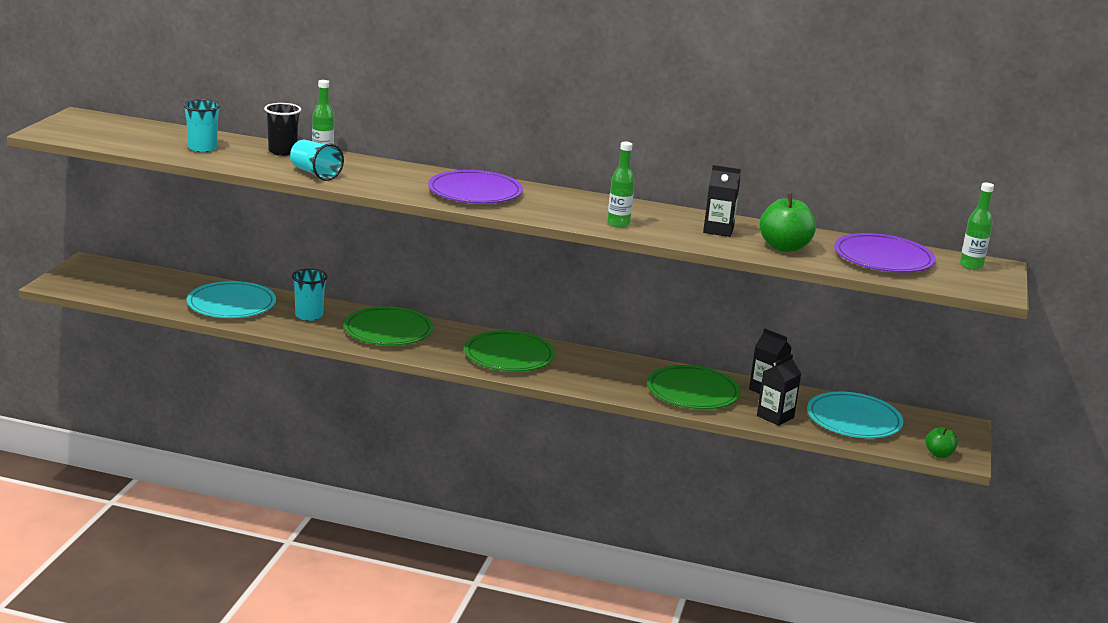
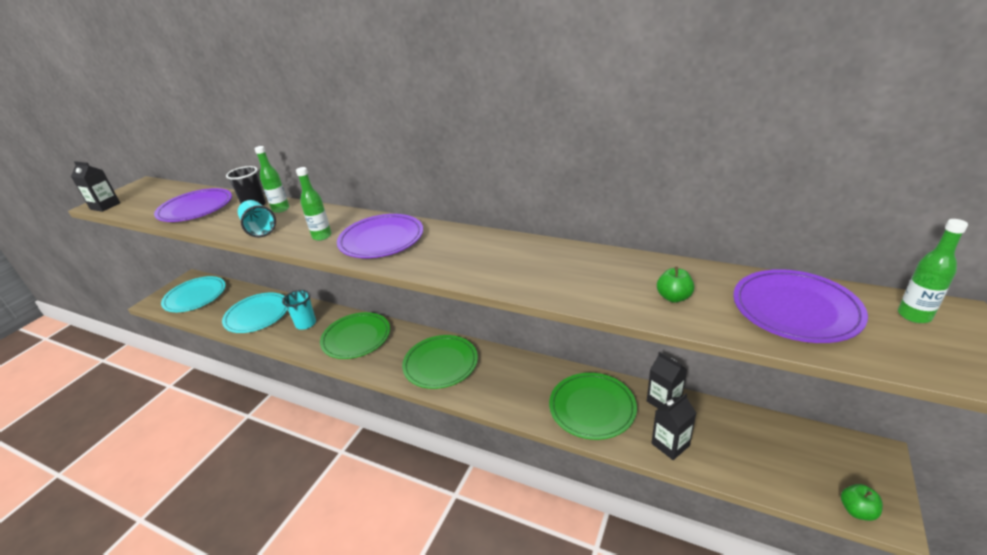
camera: 15 degrees right, 10 degrees up
(202, 148) = (196, 208): turquoise cup -> purple plate
(618, 224) = (499, 273): green bottle -> green bottle (322, 236)
(718, 230) = (602, 274): black carton -> black carton (105, 206)
(784, 247) = (673, 297): green apple -> green apple, size x0.57
(854, 420) = (753, 448): turquoise plate -> turquoise plate (195, 296)

